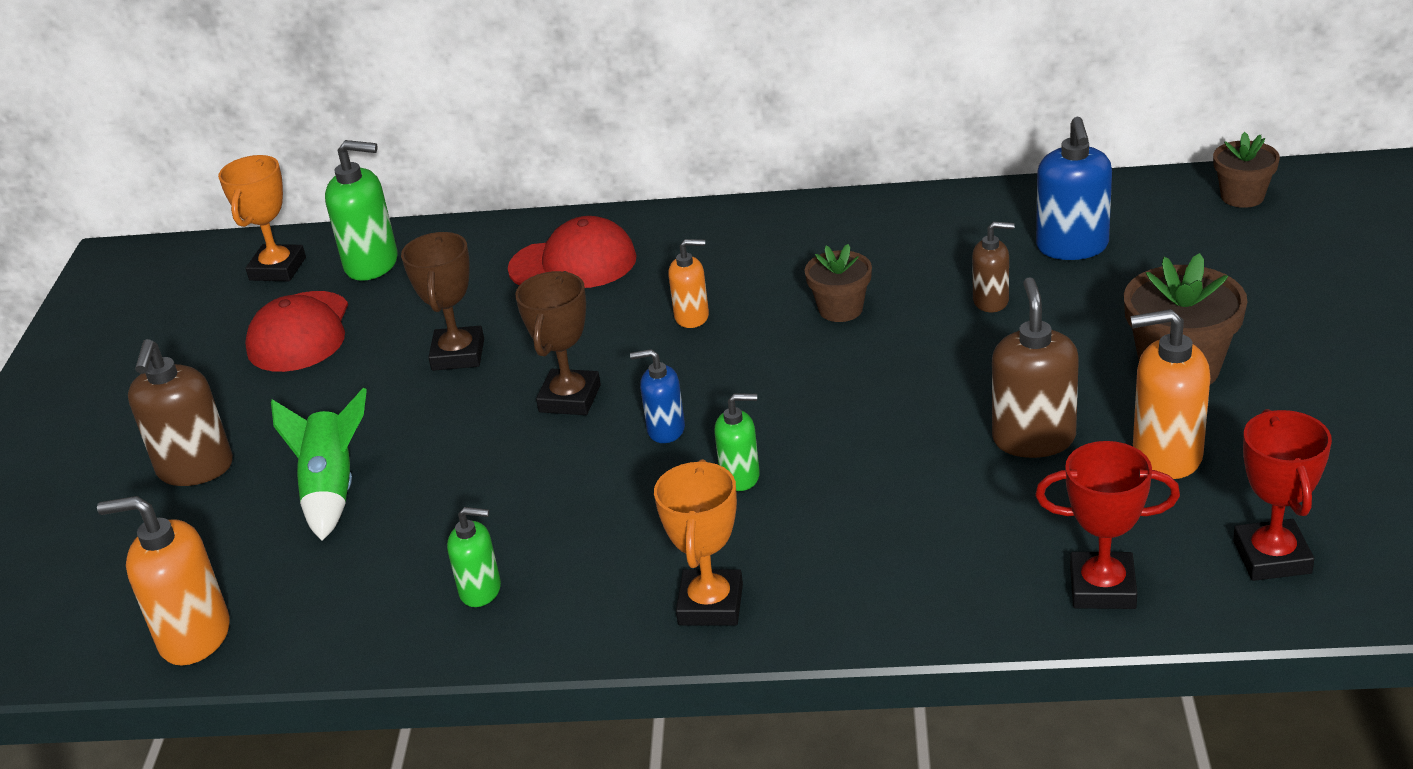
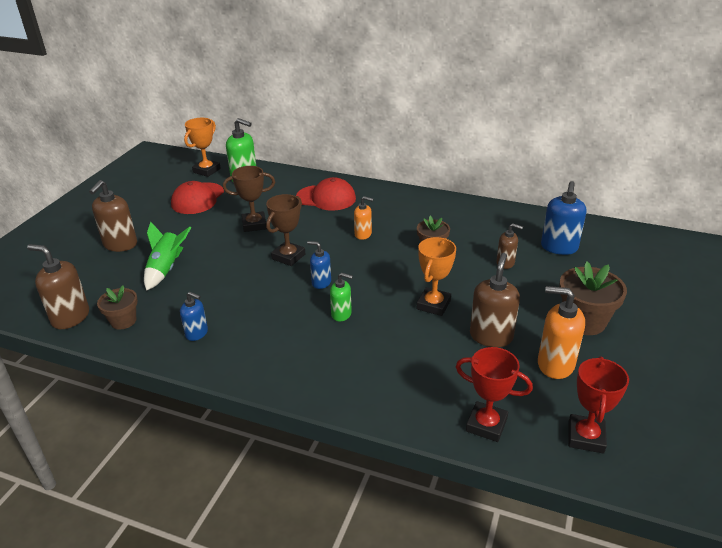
camera: 15 degrees right, 0 degrees up
(194, 636) = (70, 317): orange soap dispenser -> brown soap dispenser
(458, 354) = (254, 225): brown trophy -> brown trophy turned 60 degrees clockwise
(481, 590) = (197, 333): green soap dispenser -> blue soap dispenser
(710, 604) = (292, 372): orange trophy -> orange trophy (433, 305)
(1242, 196) = (658, 244): brown flower pot -> brown flower pot (123, 321)

